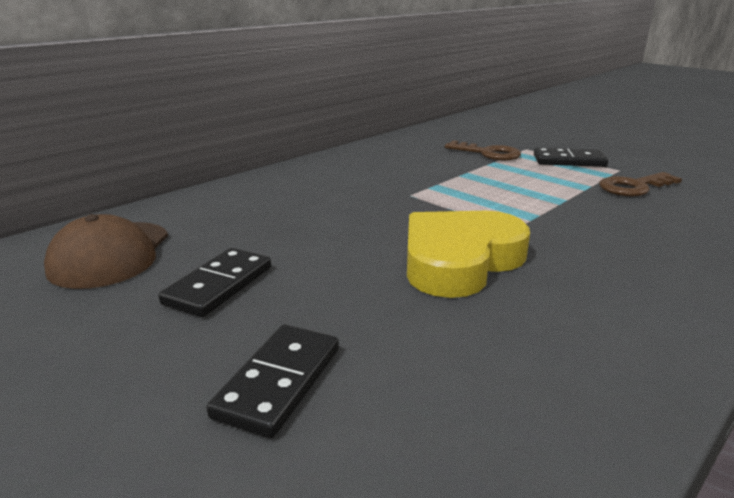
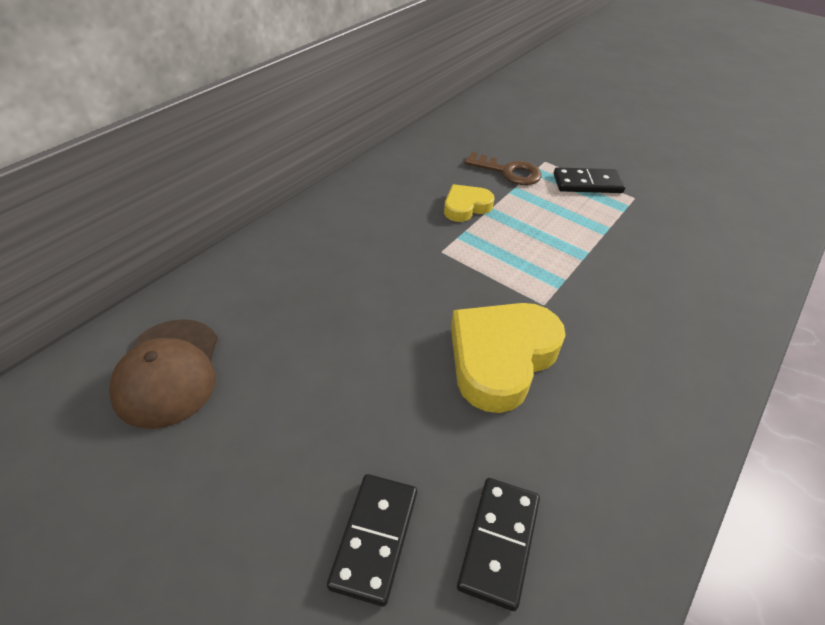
camera: 10 degrees left, 20 degrees up
(219, 285) = (289, 412): black domino -> black domino (499, 542)
(441, 171) = (466, 207): none -> yellow heart
(633, 187) = (648, 228): brown key -> none

